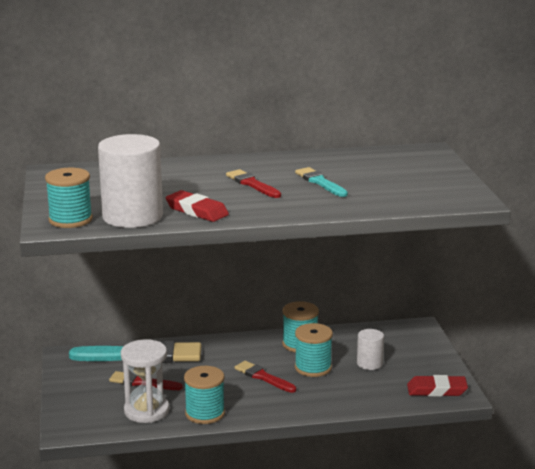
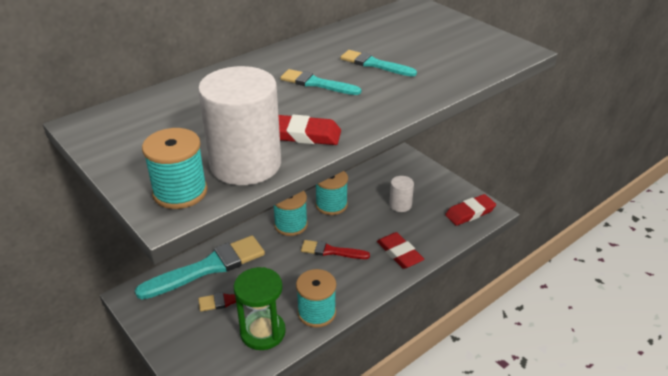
camera: 30 degrees left, 15 degrees up
(146, 411) = (262, 332): white hourglass -> green hourglass
(252, 184) = (316, 83): red brush -> turquoise brush
(313, 368) = (362, 225): turquoise spool -> turquoise spool (291, 225)
(327, 398) = (399, 253): none -> red eraser

